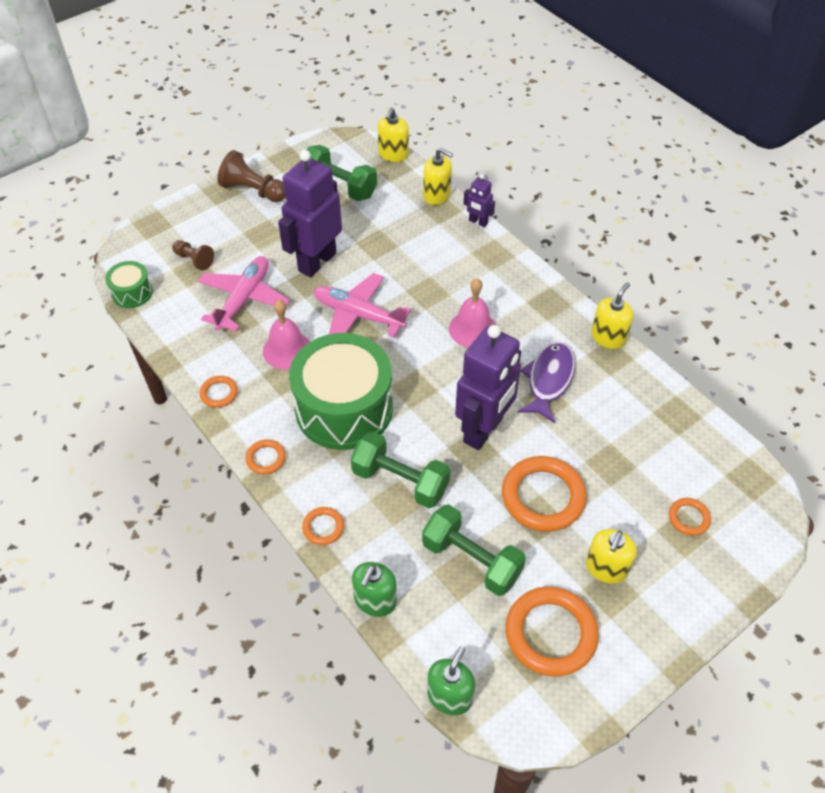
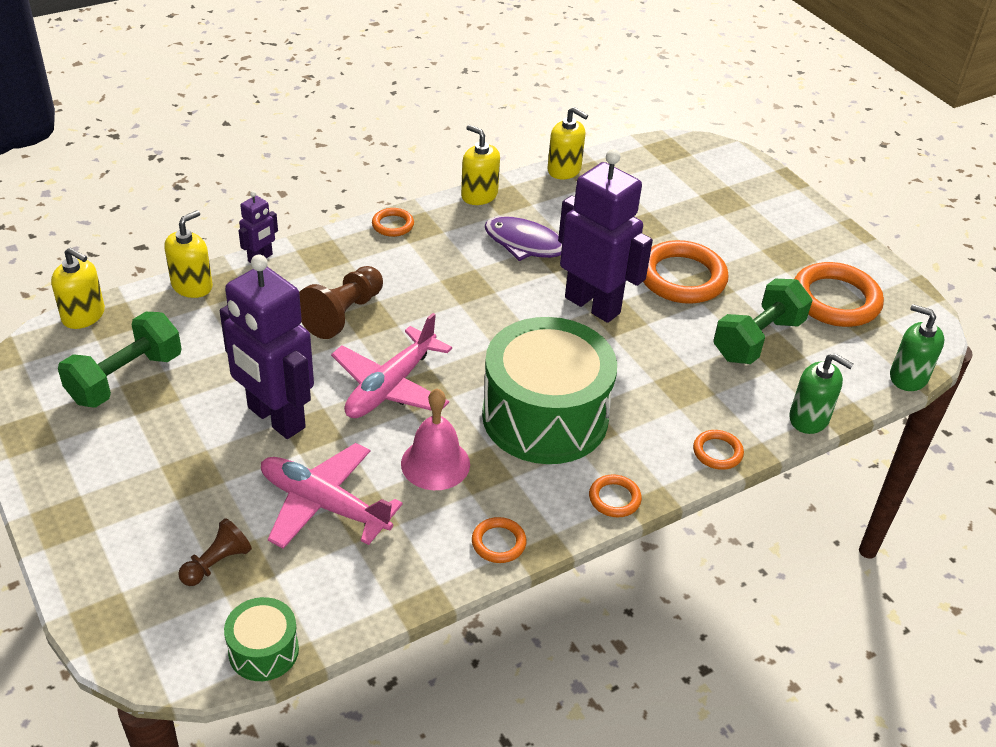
camera: 85 degrees left, 10 degrees down
(253, 191) = (84, 479): brown pawn -> brown pawn (343, 314)
(400, 481) = (656, 380): green dumbbell -> none
(472, 329) = (442, 290): pink bell -> none
(606, 568) = (763, 252): yellow soap dispenser -> yellow soap dispenser (564, 170)
(688, 518) = (709, 193): orange ring -> orange ring (393, 225)

